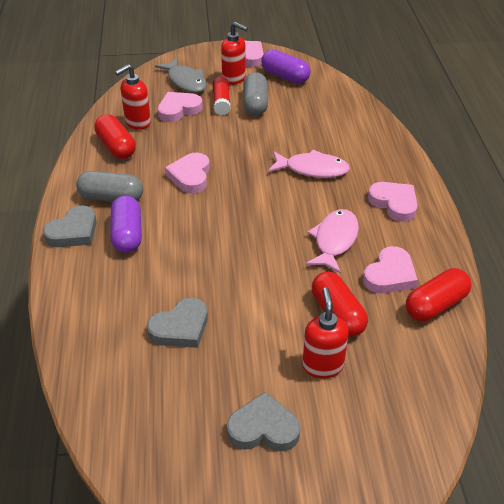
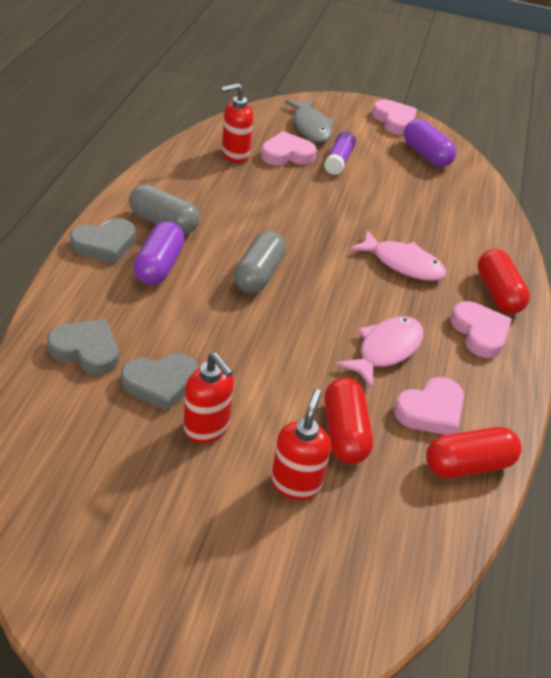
camera: 15 degrees right, 0 degrees up
(116, 147) = (198, 172): red capsule -> red capsule (498, 293)
(190, 176) = (261, 227): pink heart -> none
(221, 102) = (338, 161): red glue stick -> purple glue stick
(234, 79) = (366, 140): red soap dispenser -> red soap dispenser (207, 428)
(255, 104) = (376, 174): grey capsule -> grey capsule (258, 275)
(263, 428) = (190, 526): grey heart -> grey heart (86, 350)

